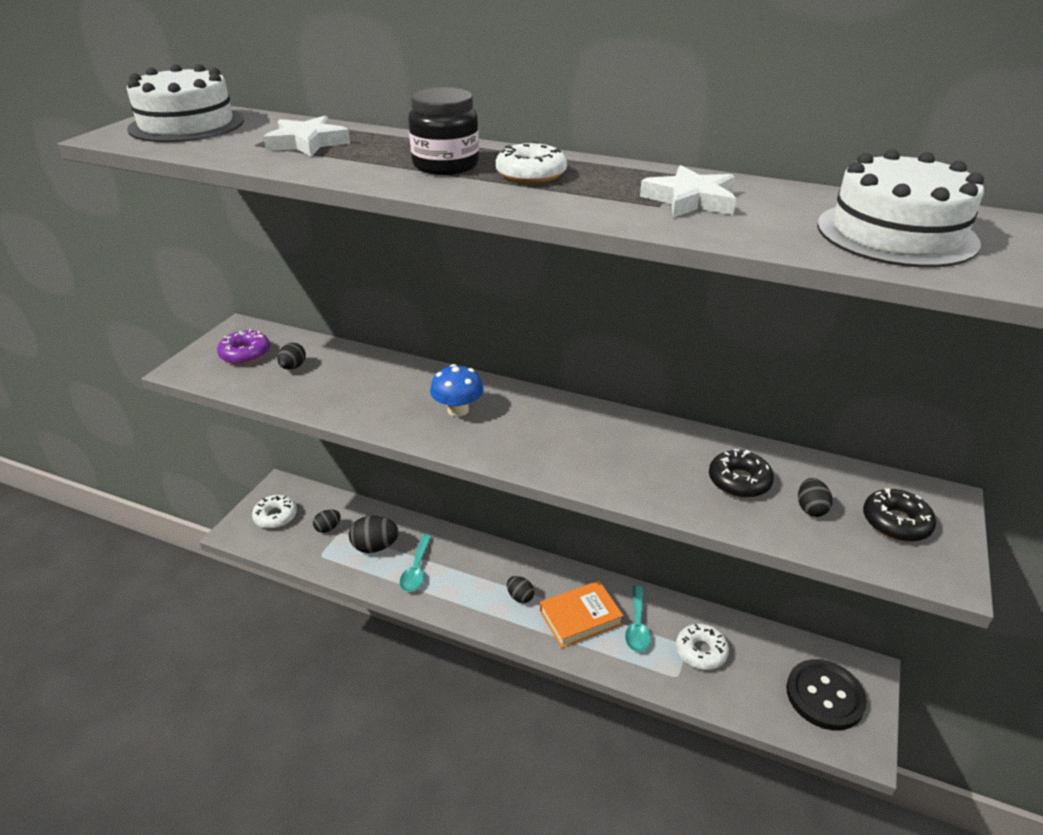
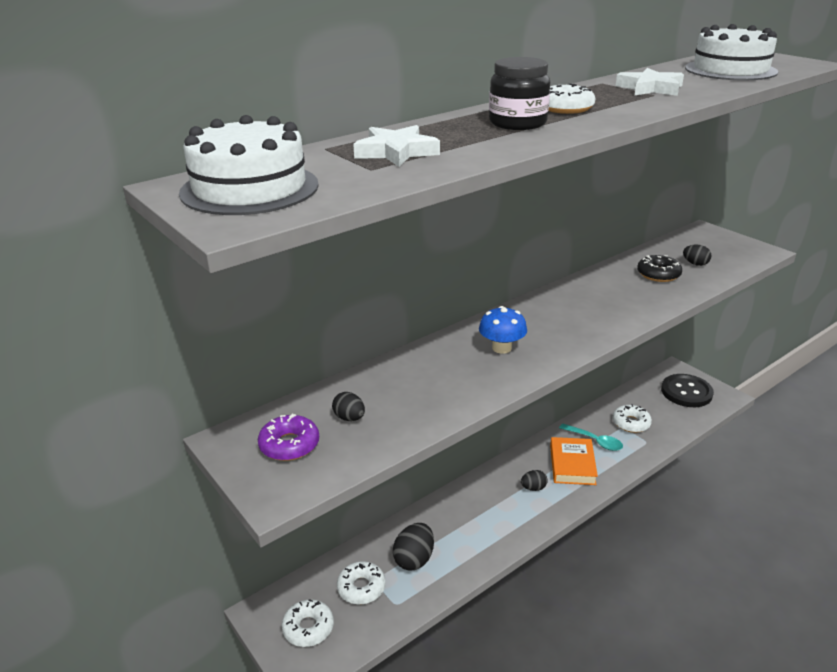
camera: 60 degrees left, 5 degrees down
(328, 528) = (361, 588): black egg -> white donut
(416, 570) = (463, 539): turquoise spoon -> none
(896, 522) = (717, 247): black donut -> none

